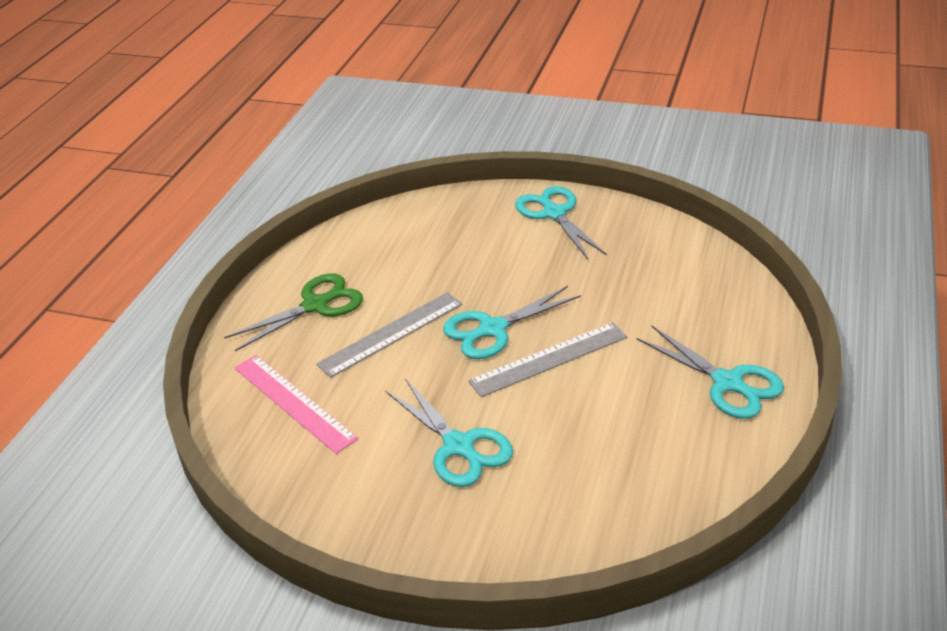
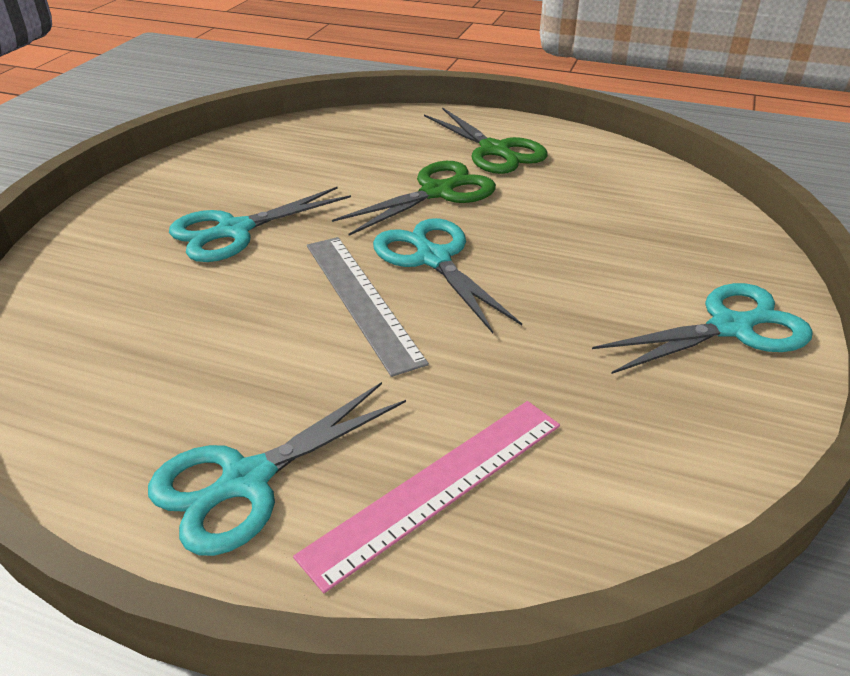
camera: 90 degrees right, 0 degrees up
(293, 402) = (341, 145): pink ruler -> pink ruler (437, 486)
(391, 334) = (437, 192): grey ruler -> green scissors

